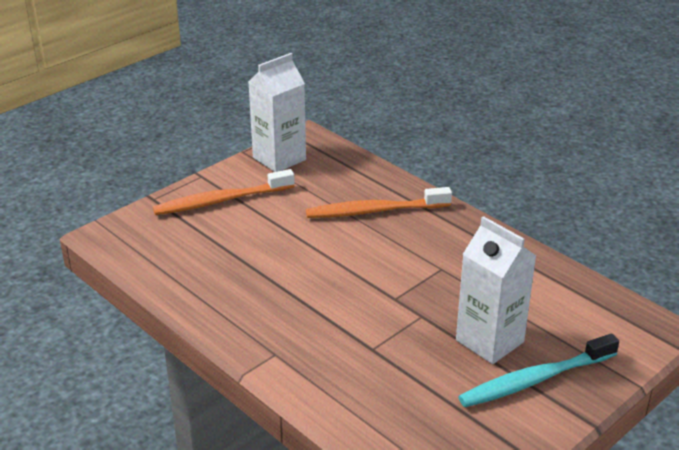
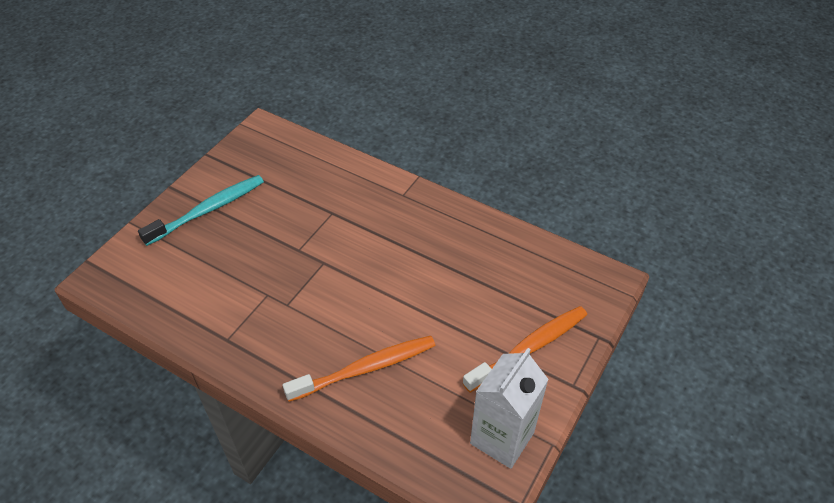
camera: 165 degrees right, 15 degrees up
(489, 341) = (241, 236): white carton -> none

